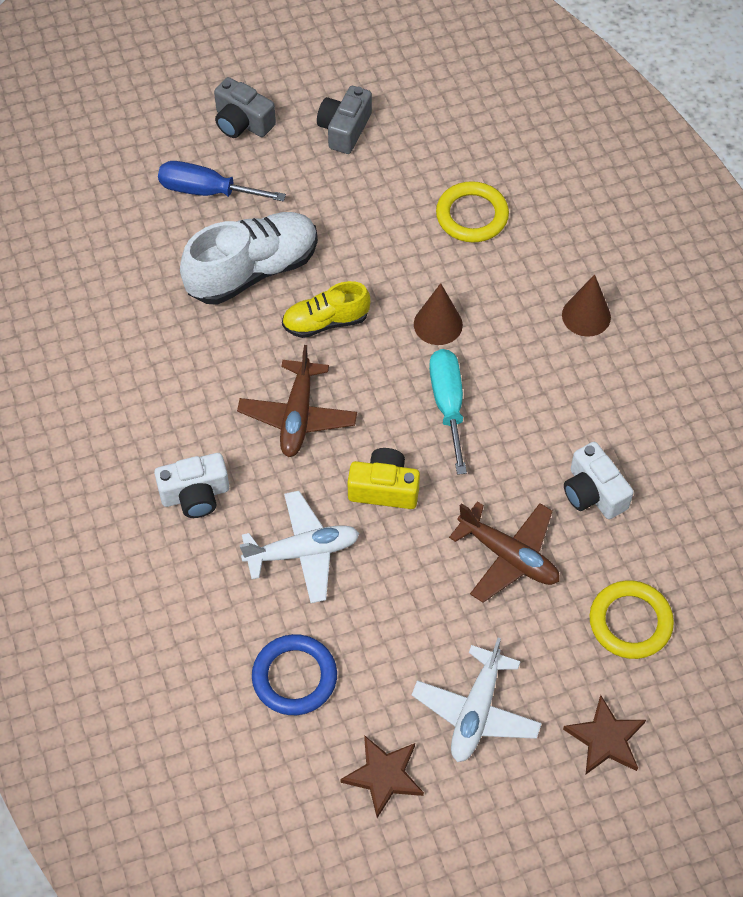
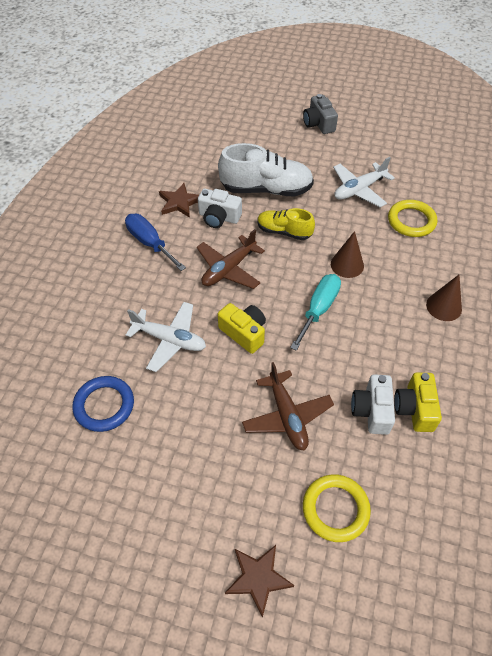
camera: 35 degrees right, 5 degrees down
(195, 495) = (141, 278): white camera -> white camera (219, 217)
(207, 191) = (274, 144): blue screwdriver -> blue screwdriver (150, 243)
(344, 129) = (370, 149): grey camera -> none
(383, 776) = (101, 500): brown star -> brown star (179, 202)
(476, 712) = (189, 499): white plane -> white plane (359, 190)
(635, 462) = (414, 409): none -> yellow camera

